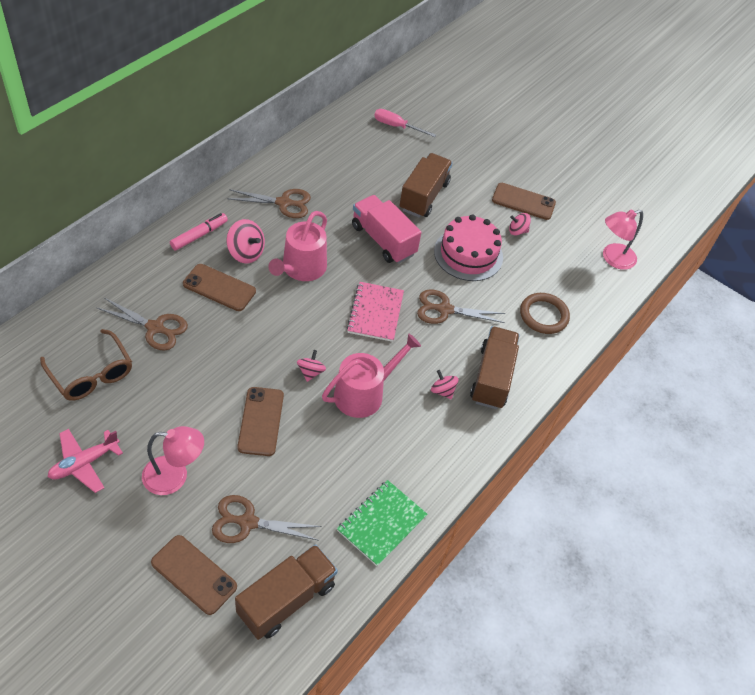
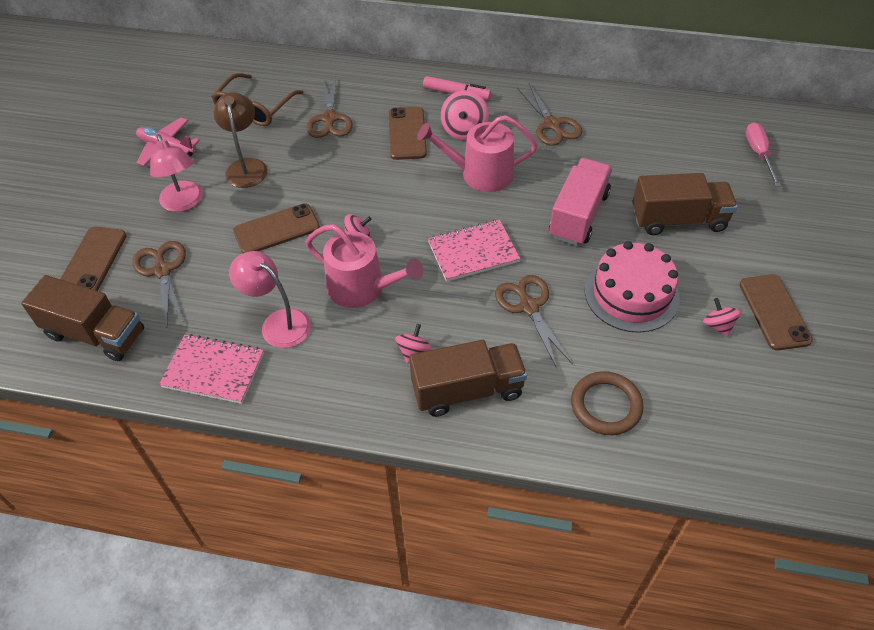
camera: 70 degrees right, 0 degrees up
(165, 411) = (246, 166): none -> brown lamp
(382, 523) = (213, 370): green notebook -> pink notebook
(613, 259) = (780, 448): pink lamp -> pink lamp (278, 323)

